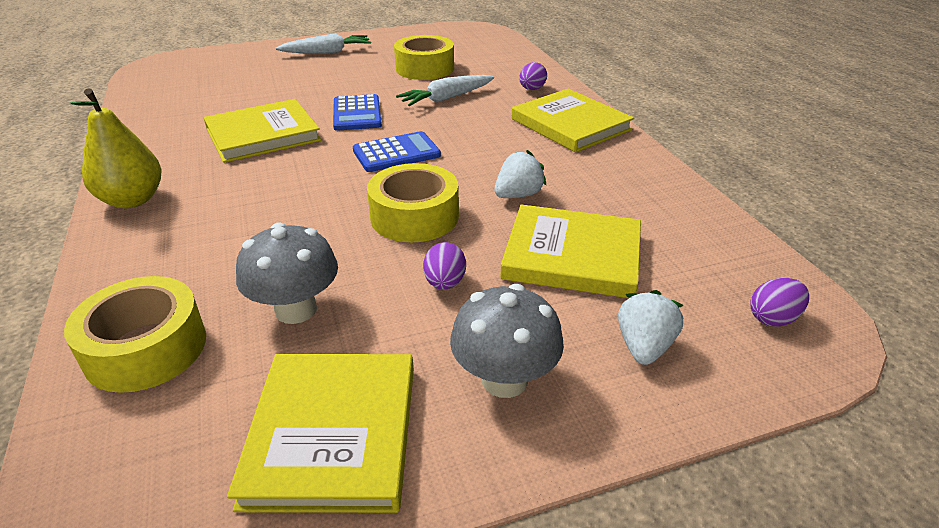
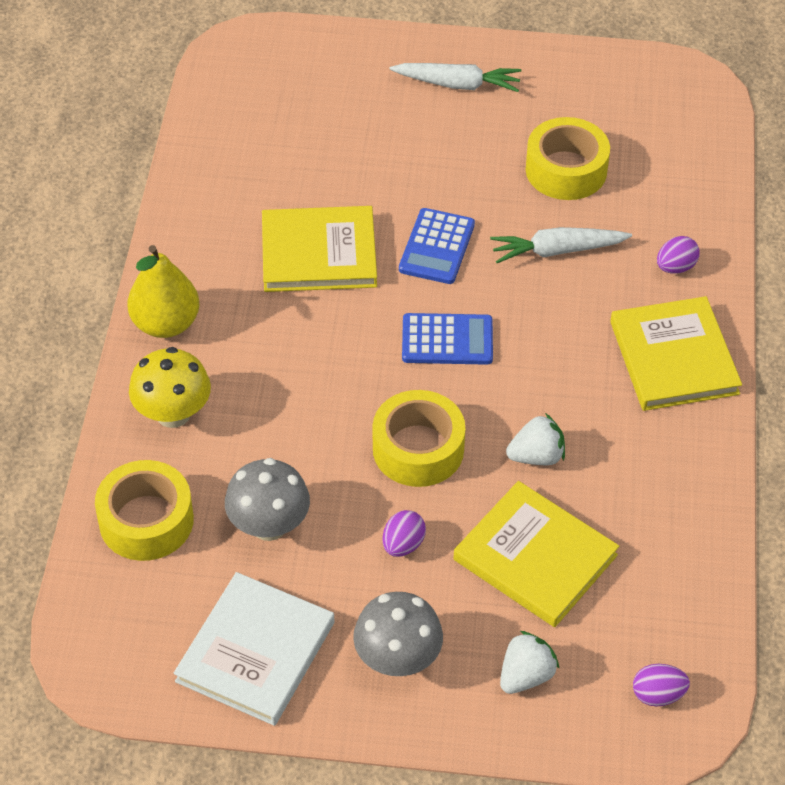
camera: 25 degrees right, 15 degrees up
(156, 255) = (173, 413): none -> yellow mushroom
(333, 433) = (256, 652): yellow book -> white book

